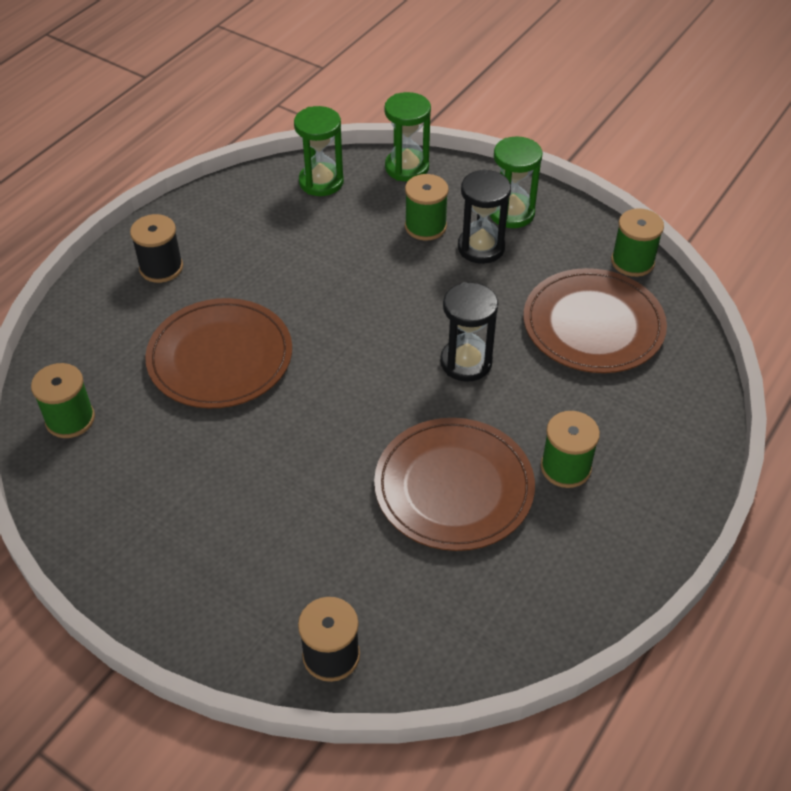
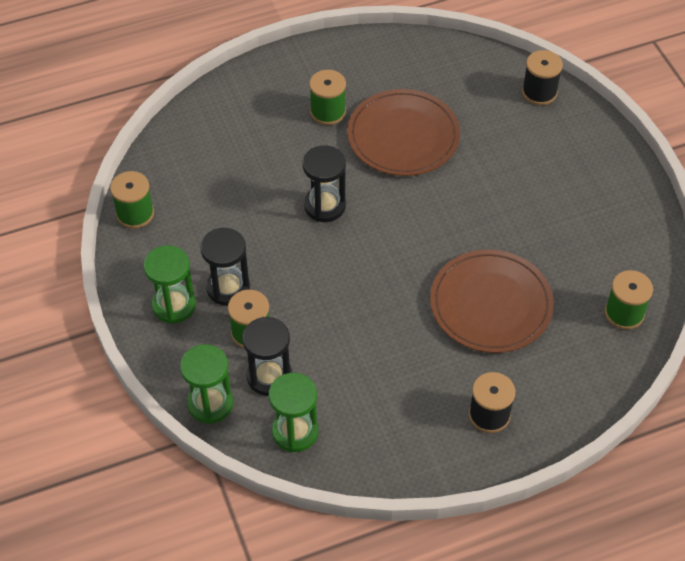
camera: 145 degrees left, 5 degrees up
(378, 205) = (269, 376): none -> black hourglass
(593, 325) = (215, 184): brown plate -> none

